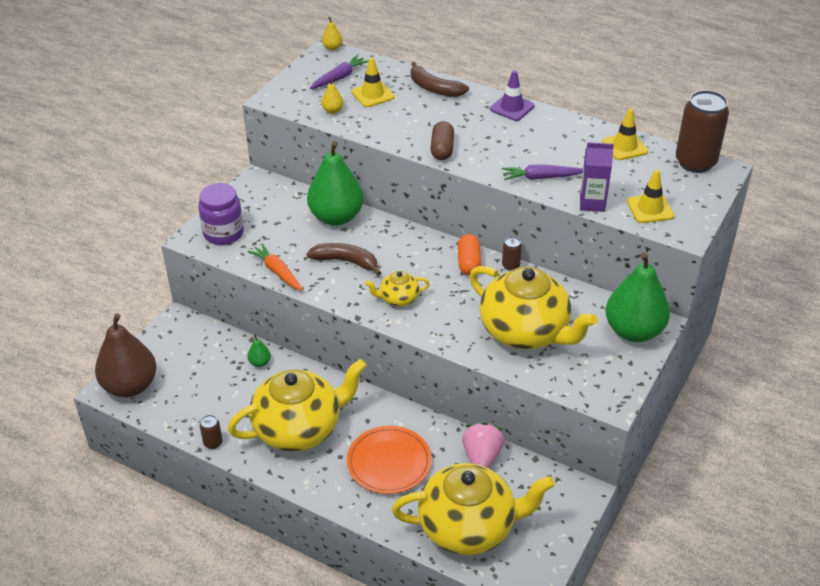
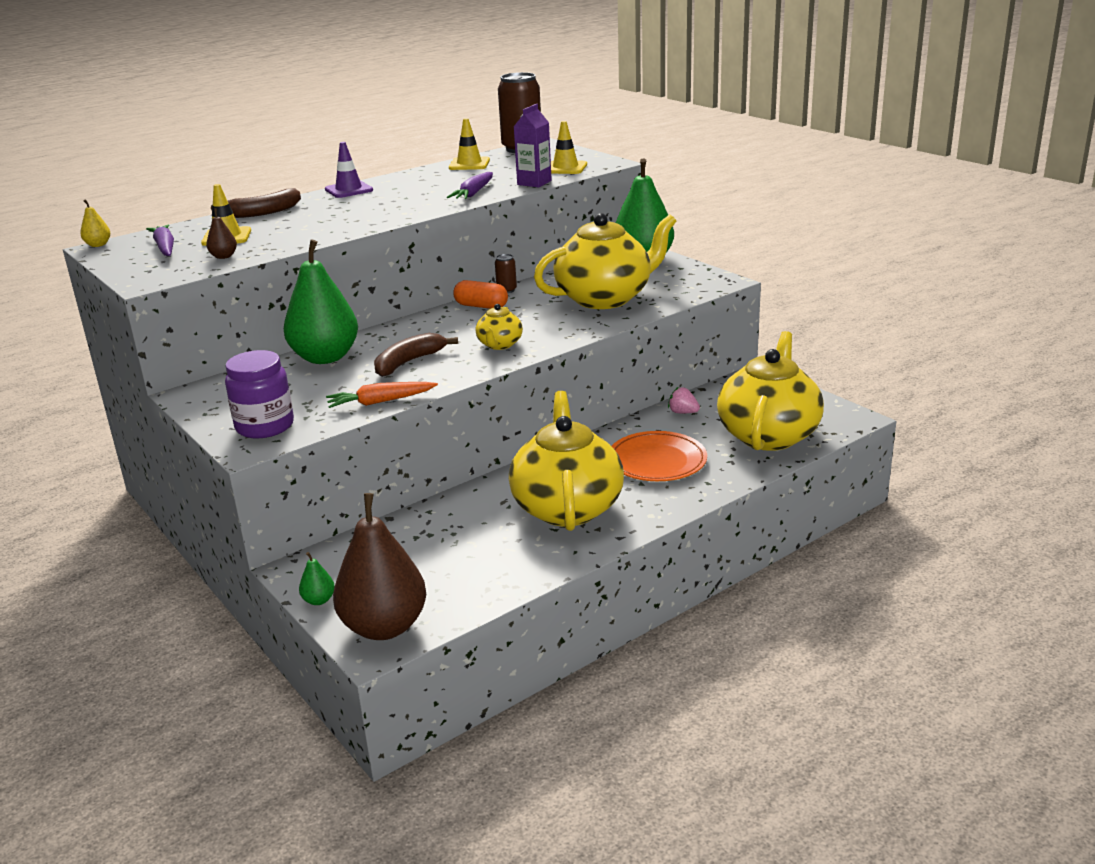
camera: 65 degrees left, 15 degrees down
(213, 443) = (544, 571): brown can -> none
(260, 362) = (436, 517): green pear -> green pear (319, 600)
(332, 110) = (224, 256): yellow pear -> brown pear
(442, 149) = (373, 221): brown capsule -> none
(482, 457) = (683, 412): pink strawberry -> pink strawberry, size x0.59

